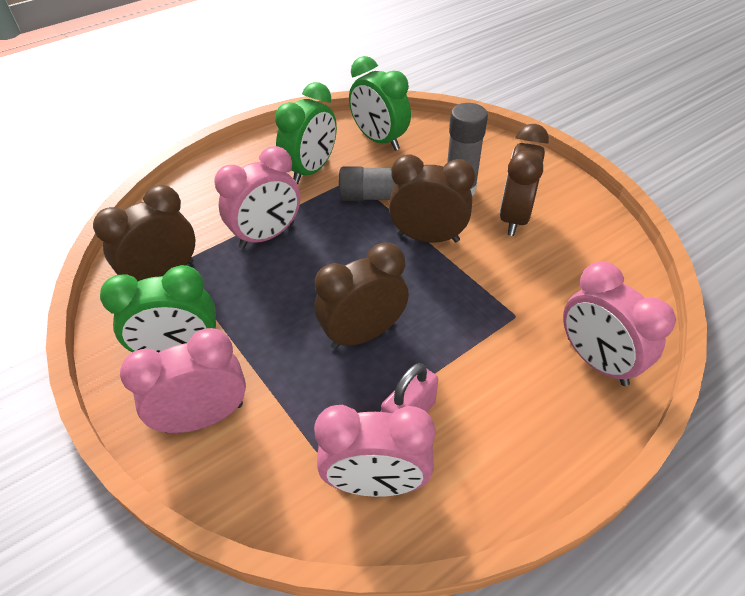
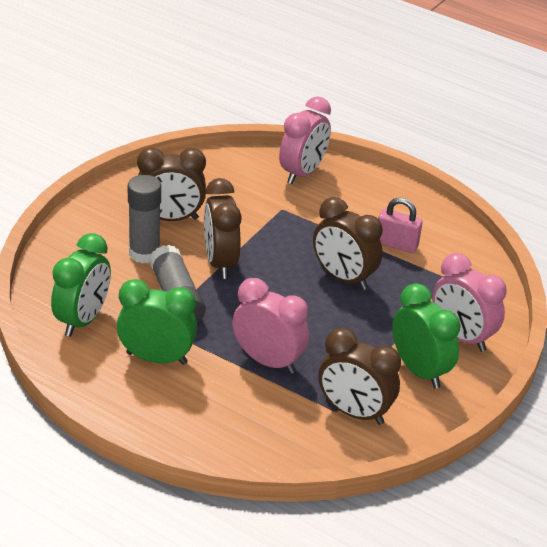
camera: 115 degrees left, 10 degrees down
(376, 482) = (449, 250): pink clock -> none

